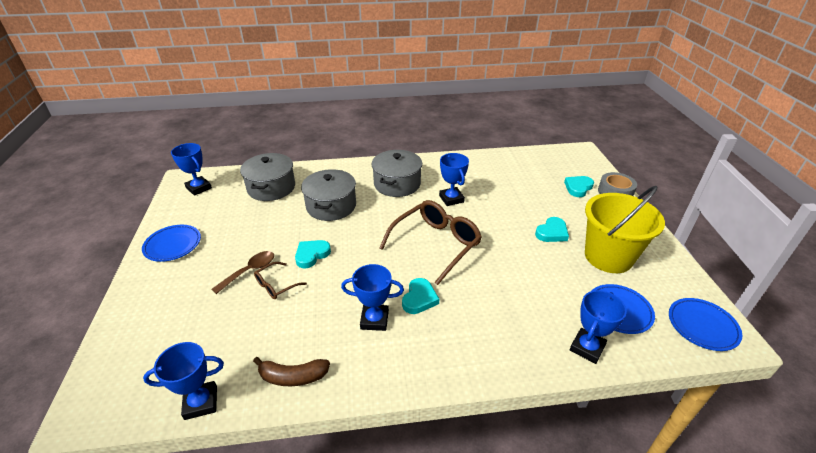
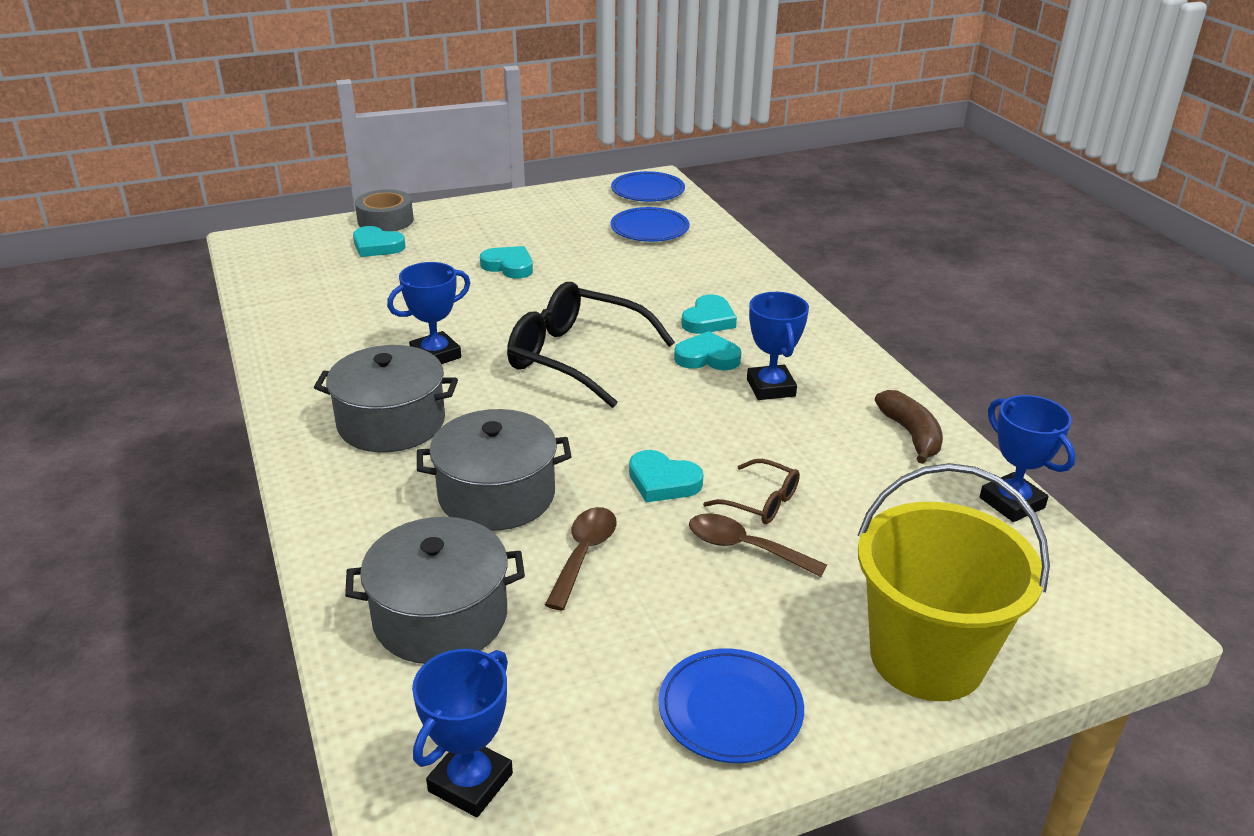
camera: 105 degrees left, 5 degrees down
(279, 223) = (583, 554): none -> brown spoon
(436, 244) = (576, 357): brown glasses -> black glasses
(467, 311) = (708, 320): none -> turquoise heart
(587, 348) = (720, 247): blue trophy -> none
(608, 257) = (549, 231): yellow bucket -> yellow bucket (927, 657)

